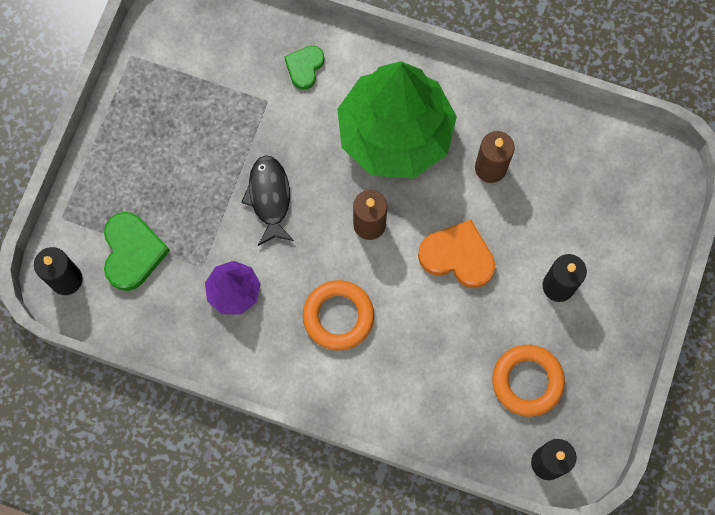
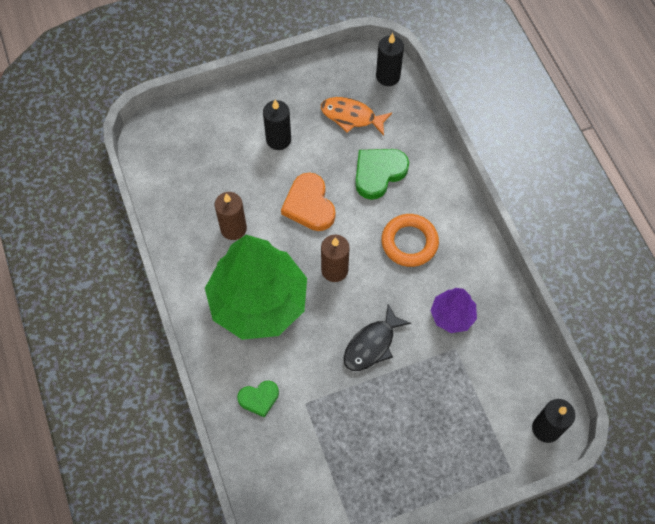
camera: 130 degrees left, 10 degrees down
(132, 252) = (488, 401): green heart -> green heart (378, 173)
(527, 381) = (351, 116): orange ring -> orange fish

